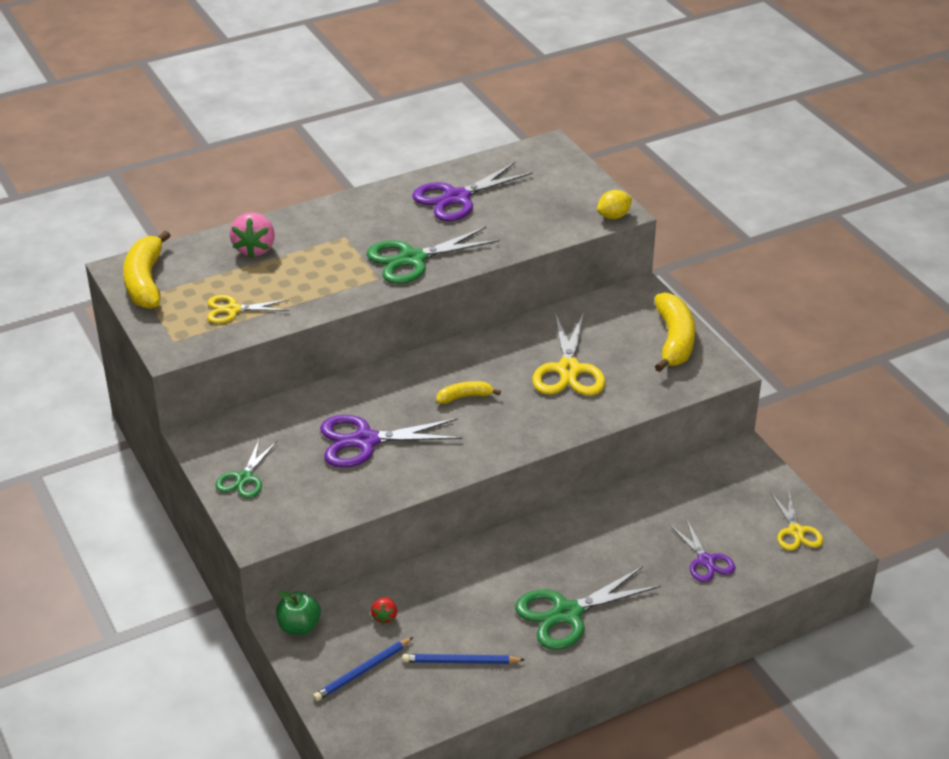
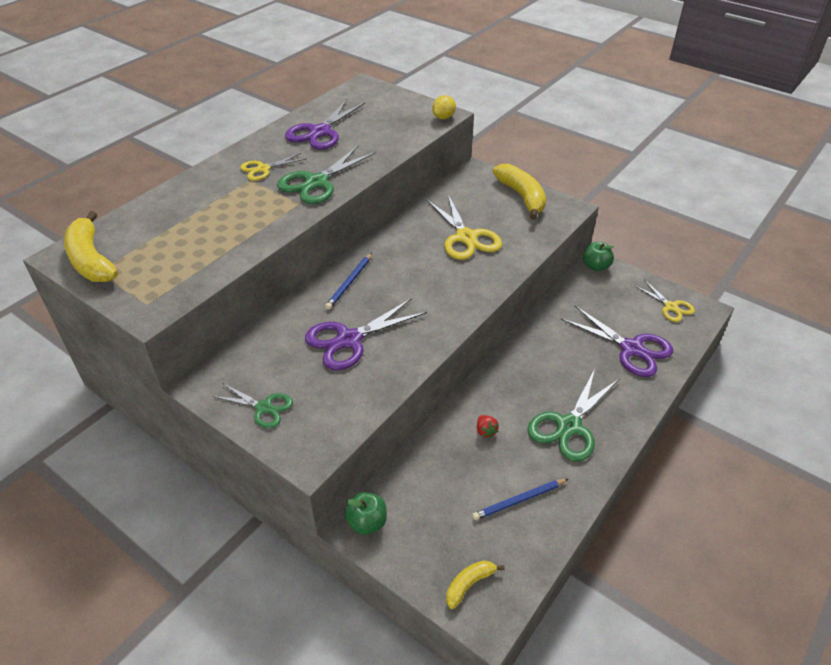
camera: 25 degrees left, 5 degrees up
(232, 310) = (188, 261): yellow scissors -> yellow scissors (263, 169)
(244, 478) = (264, 408): green scissors -> green scissors turned 60 degrees counterclockwise
(254, 249) = (178, 207): pink strawberry -> none
(362, 671) = (447, 543): blue pencil -> blue pencil (349, 283)
(384, 617) = (433, 484): red strawberry -> red strawberry (485, 431)
(465, 397) = (404, 280): yellow banana -> yellow banana (469, 584)
(706, 561) = (631, 349): purple scissors -> purple scissors, size x1.66
(741, 456) = (595, 266): none -> green apple

